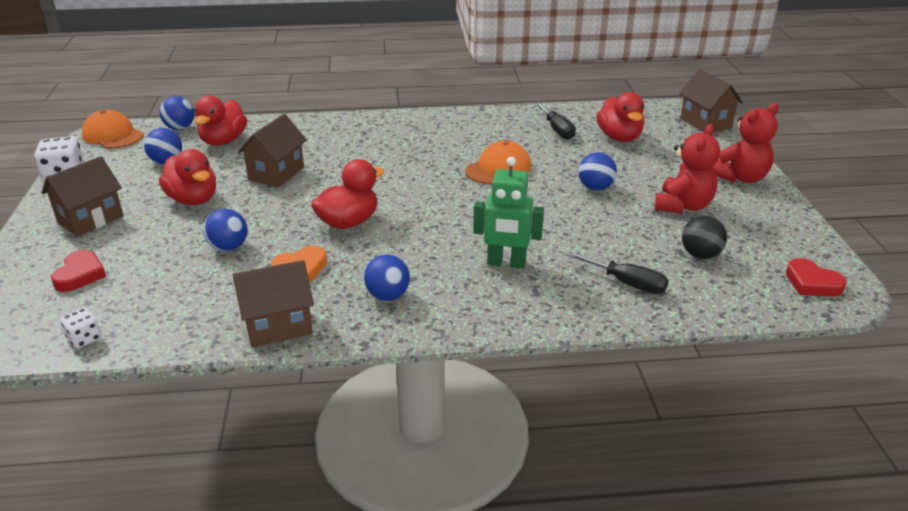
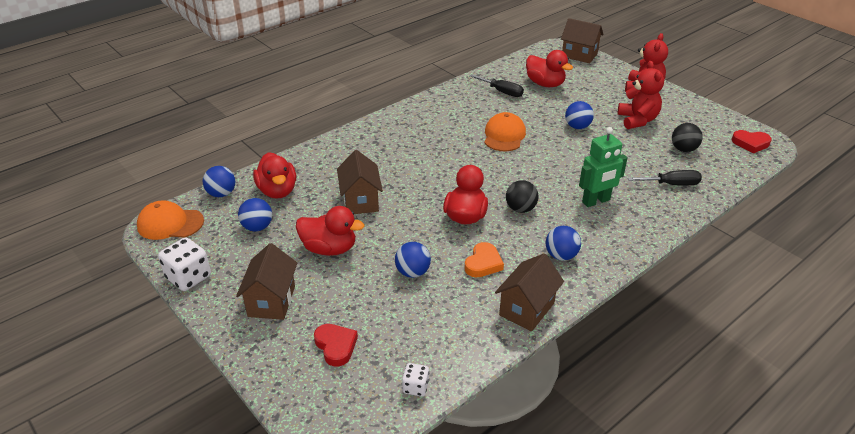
camera: 35 degrees left, 5 degrees up
(412, 237) = (520, 209): none -> black ball

